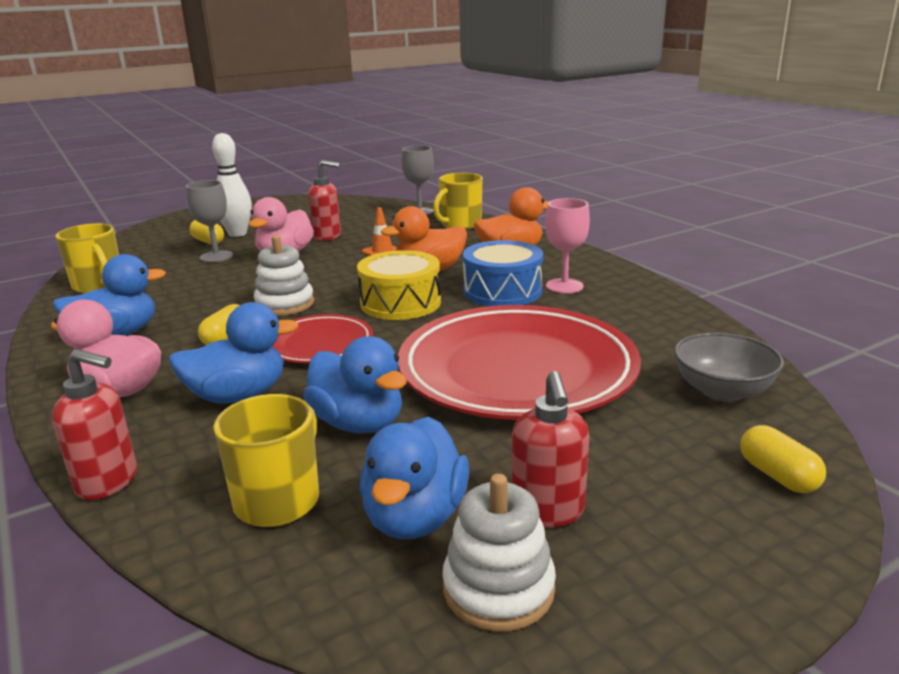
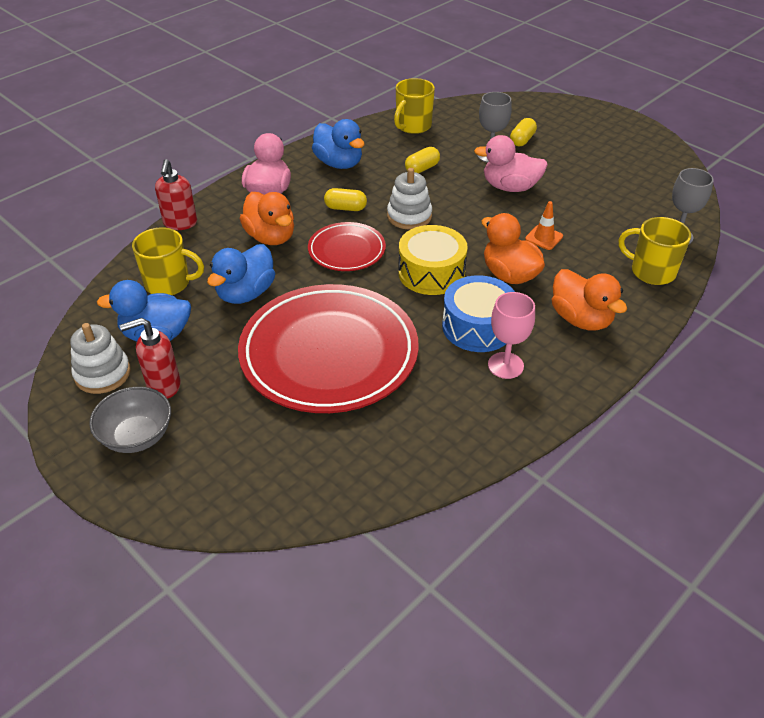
camera: 75 degrees right, 20 degrees up
(237, 234) = (548, 148): white bowling pin -> none
(238, 395) = (271, 237): blue duck -> orange duck
(327, 236) = (568, 197): red soap dispenser -> none
(722, 391) = (319, 472): grey bowl -> grey bowl (137, 436)
(778, 476) = (206, 494): yellow capsule -> yellow capsule (422, 168)

